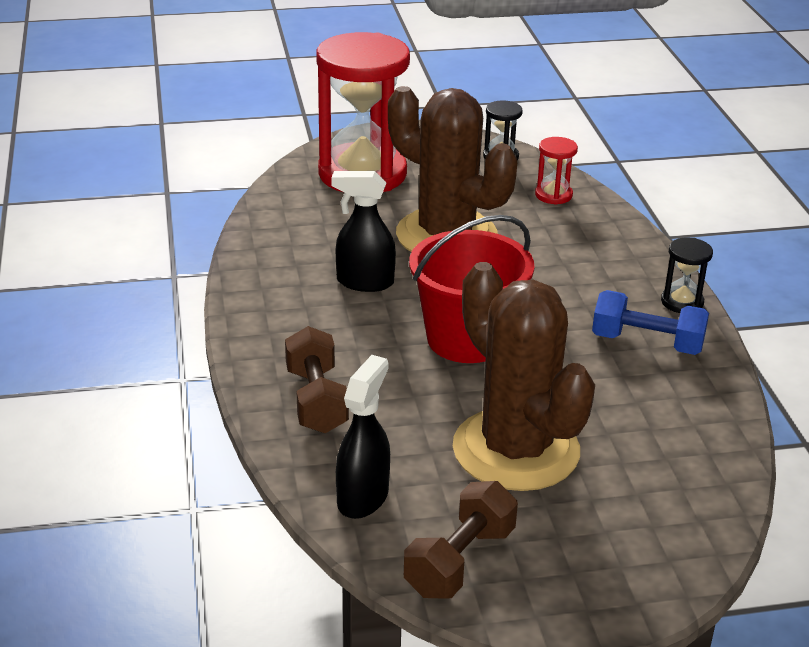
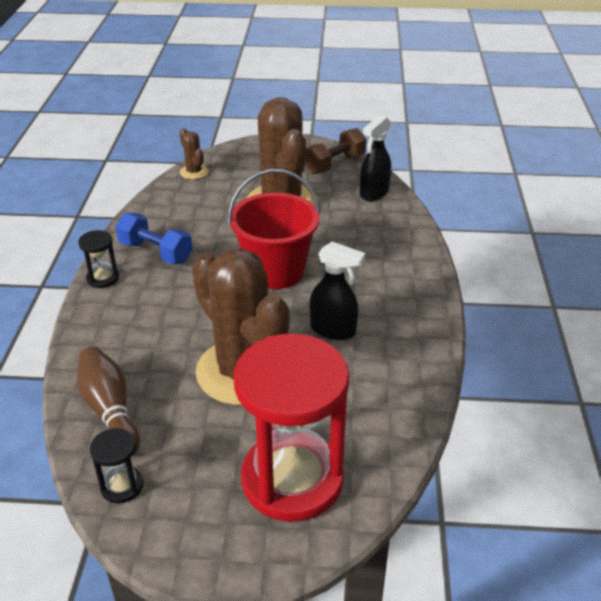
camera: 165 degrees left, 5 degrees up
(316, 400) = (389, 244): brown dumbbell -> none
(553, 195) = (110, 410): red hourglass -> brown bowling pin
(714, 496) = (194, 172): none -> brown cactus

